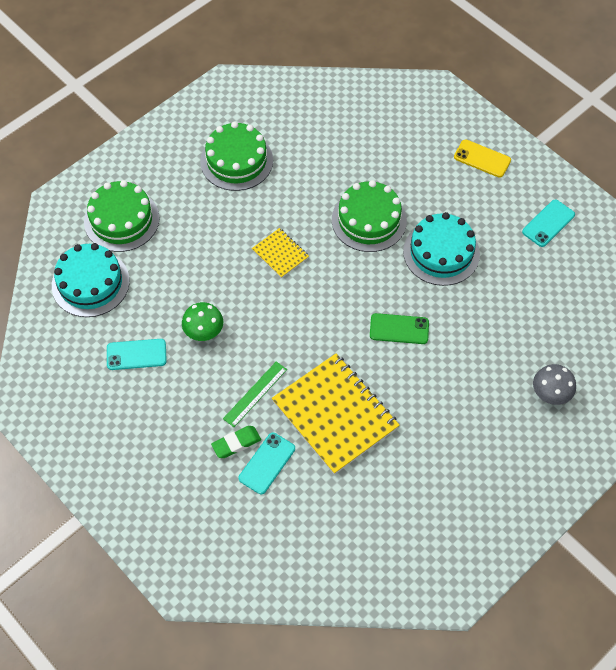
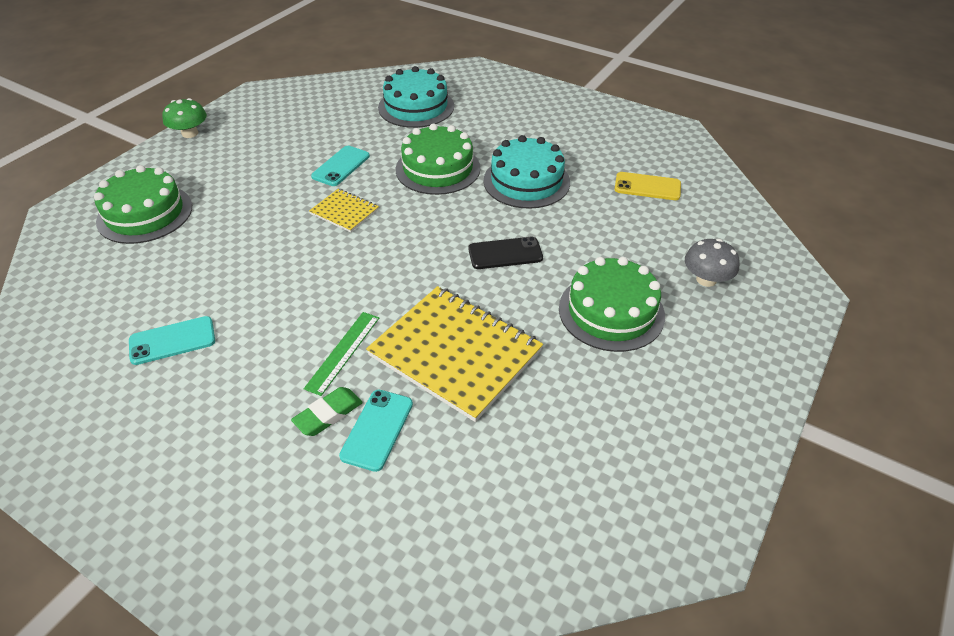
camera: 15 degrees left, 15 degrees down
(90, 283) = (105, 278): turquoise cake -> turquoise cake (416, 107)
(204, 331) = (262, 299): green mushroom -> green mushroom (190, 133)
(236, 161) = (278, 146): green cake -> green cake (611, 311)
(399, 329) = (505, 253): green phone -> black phone
(482, 159) = (538, 107): yellow phone -> yellow phone (647, 187)
(548, 223) = (627, 142): turquoise phone -> turquoise phone (341, 166)

